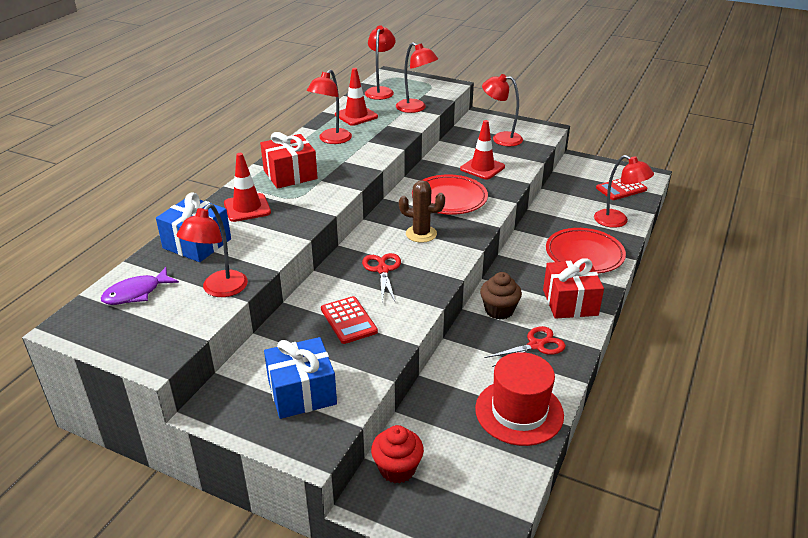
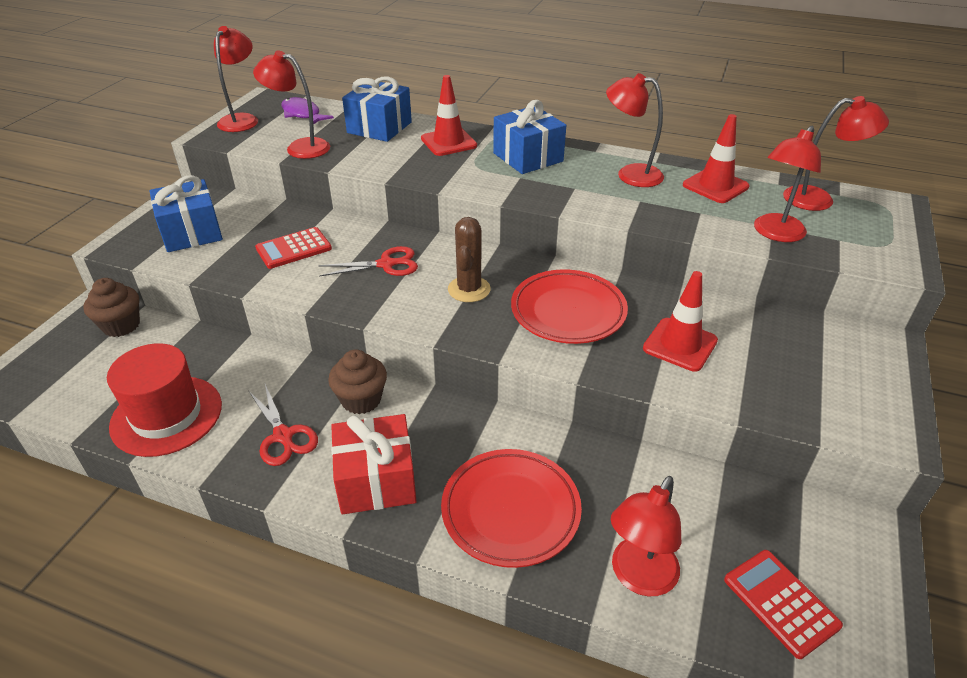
camera: 85 degrees right, 5 degrees up
(290, 175) = (528, 157): red gift -> blue gift
(397, 469) = (121, 325): red cupcake -> brown cupcake
(501, 138) = (805, 367): red lamp -> red lamp (242, 119)

